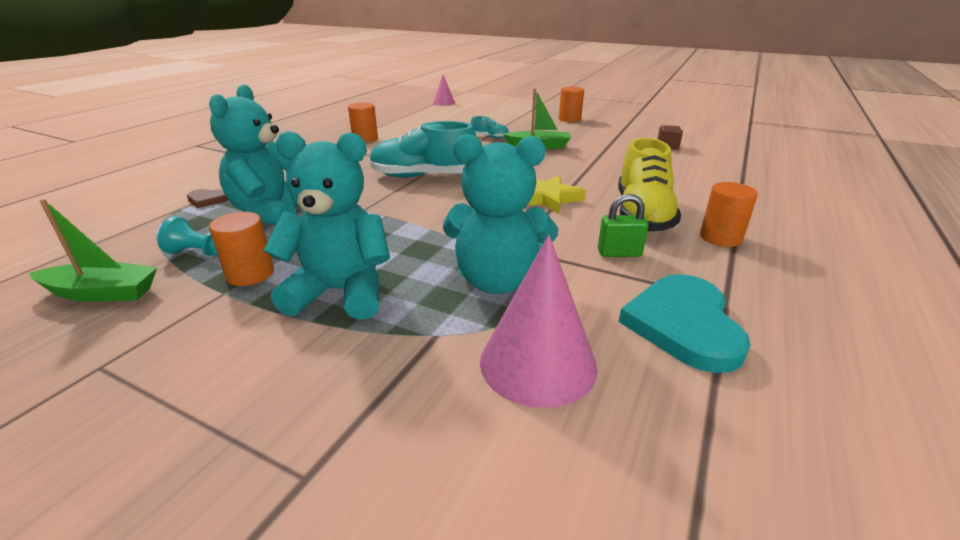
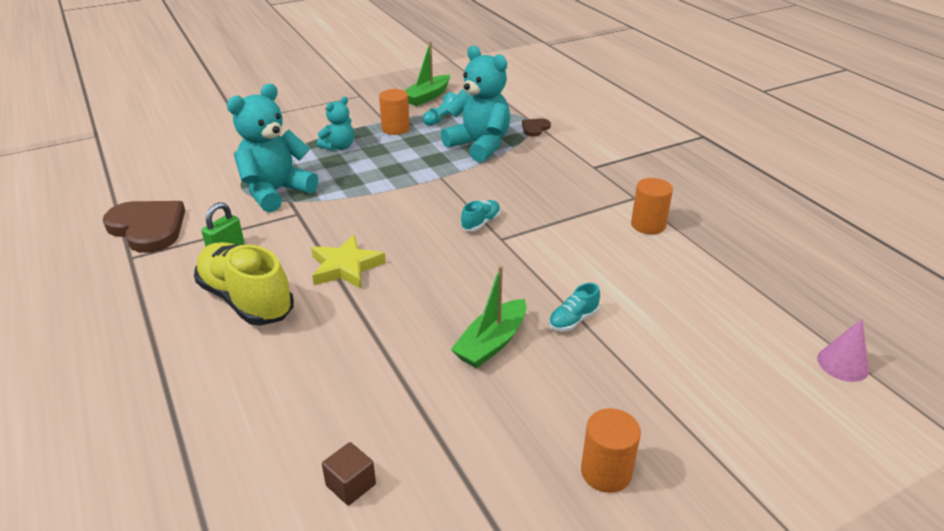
camera: 125 degrees right, 5 degrees up
(340, 292) = (339, 147): turquoise teddy bear -> turquoise teddy bear, size x0.55
(423, 176) = (481, 223): turquoise shoe -> turquoise shoe, size x0.45
(538, 363) = (205, 176): pink cone -> none
(683, 325) = (148, 228): turquoise heart -> brown heart
(720, 238) = (160, 314): orange cylinder -> none

